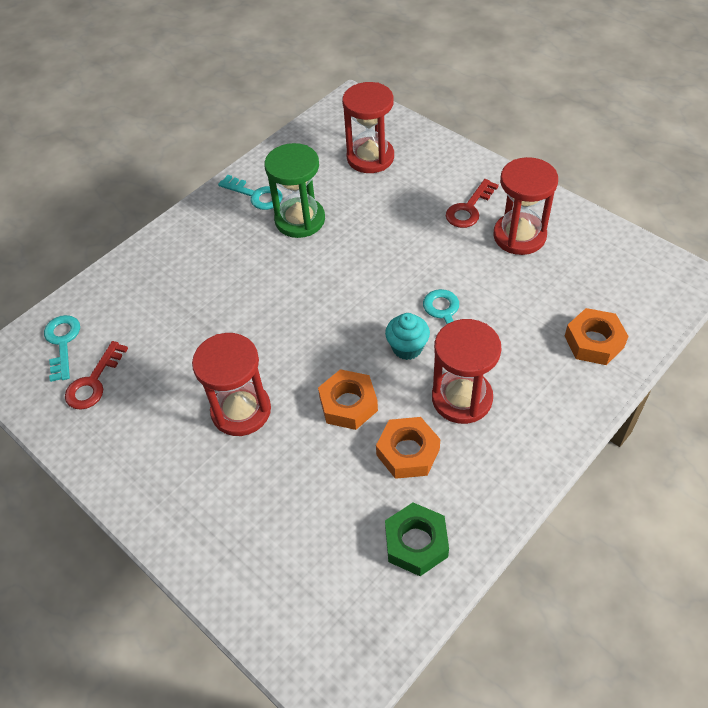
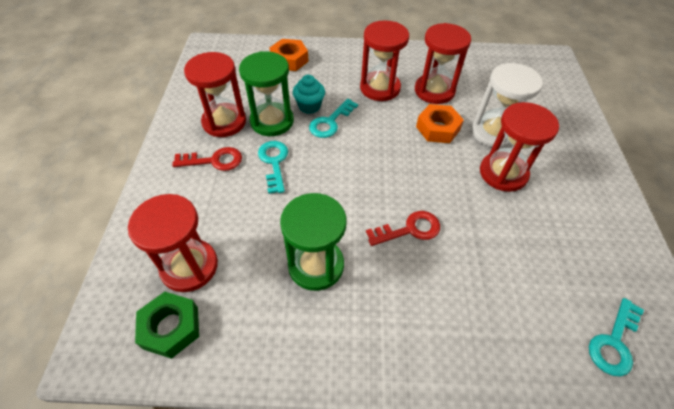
camera: 135 degrees left, 0 degrees up
(94, 382) = (600, 279): red key -> red key (409, 229)
(255, 195) = (315, 331): turquoise key -> turquoise key (274, 163)
(292, 453) = (493, 132): none -> white hourglass
(407, 348) = (372, 126): turquoise cupcake -> turquoise cupcake (309, 106)
(408, 452) = (434, 91): orange nut -> red hourglass
(416, 543) = (471, 66): green nut -> green nut (171, 327)
(488, 271) = (272, 121): none -> green hourglass

